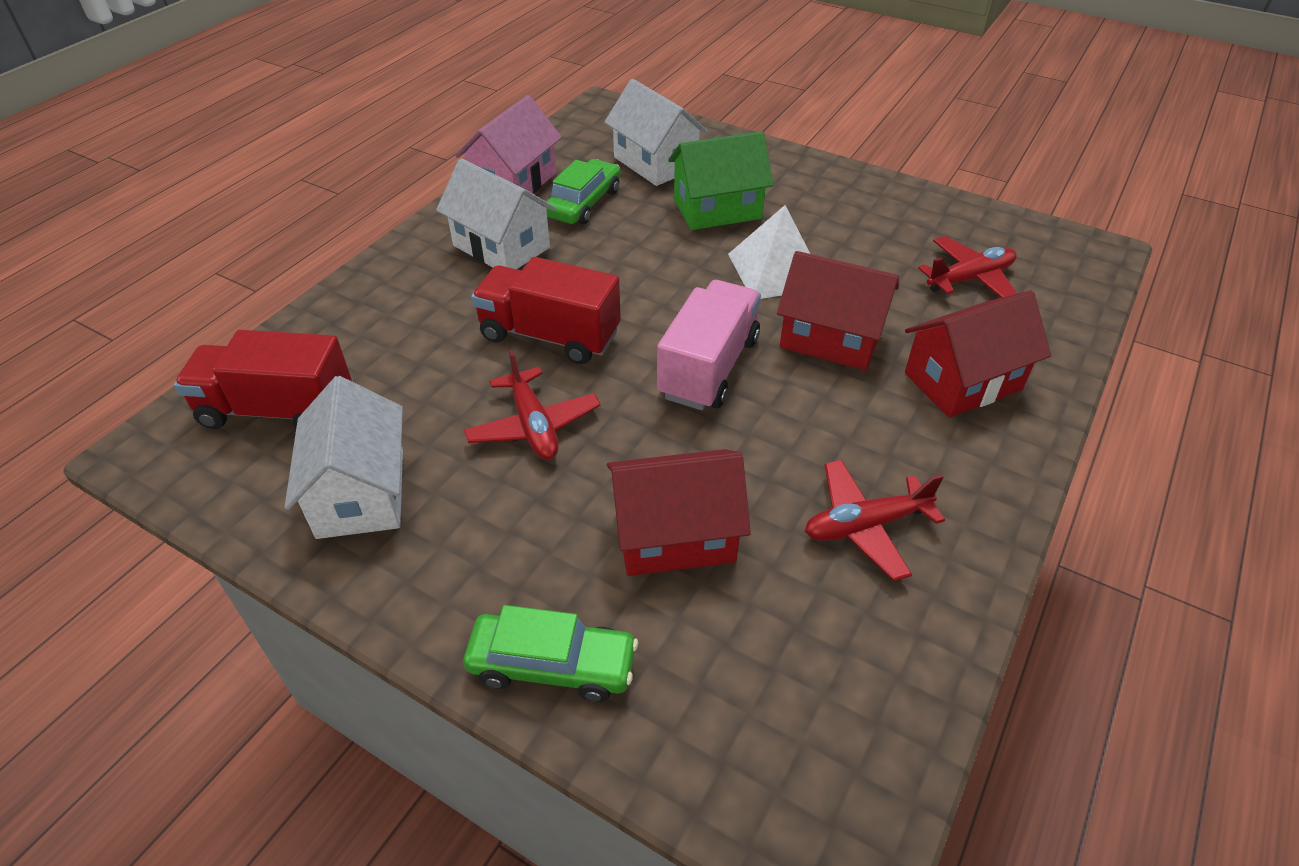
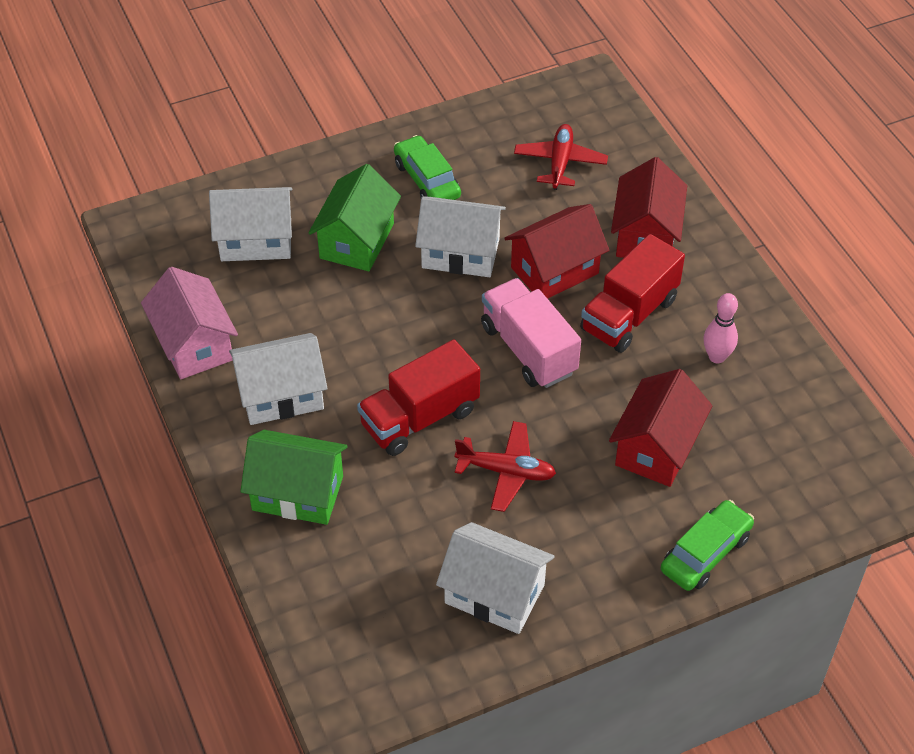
camera: 55 degrees left, 5 degrees up
(277, 410) = (365, 614): red truck -> red truck (629, 315)
(397, 304) = (298, 493): none -> green house
(584, 203) = (270, 315): green car -> green car (427, 180)
(776, 270) = (460, 253): white pyramid -> white house
(865, 526) = (717, 357): red plane -> pink bowling pin

